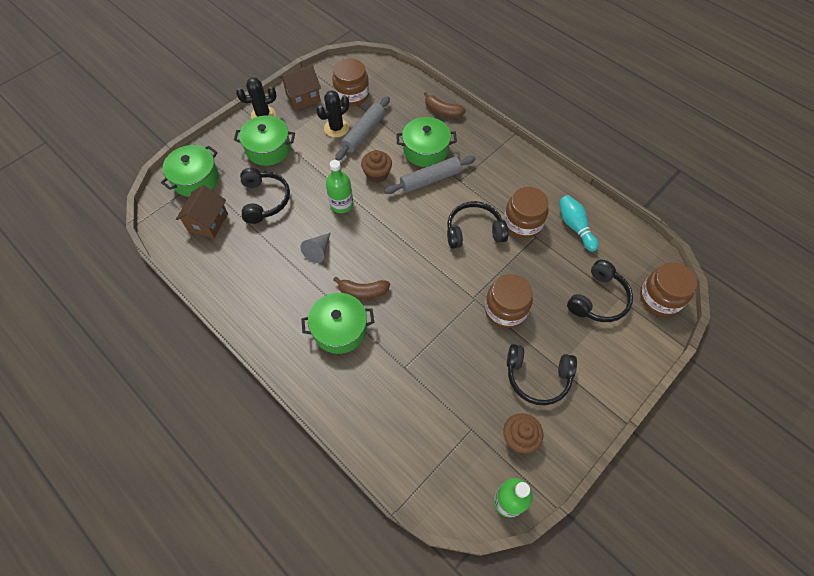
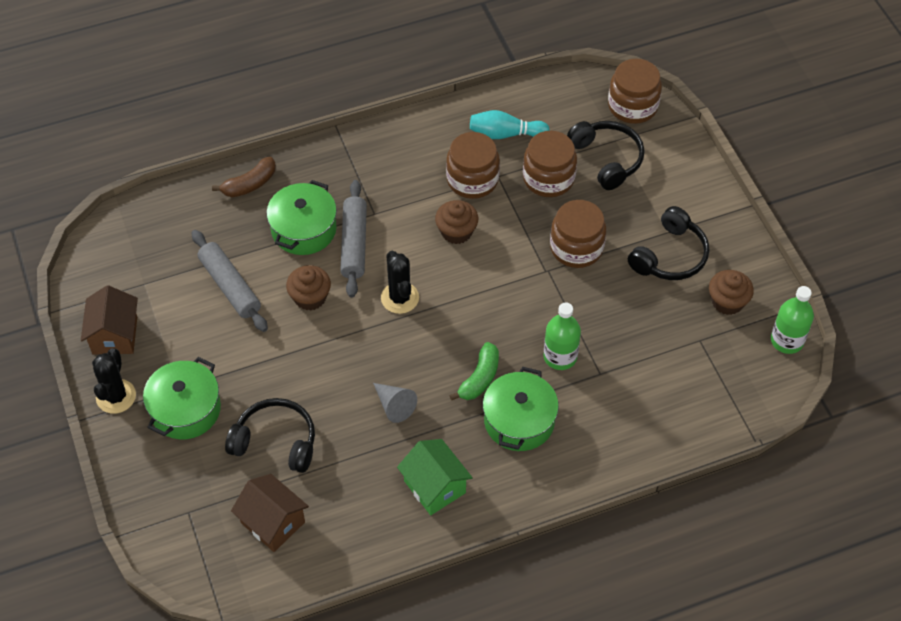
camera: 65 degrees left, 5 degrees down
(196, 179) = (185, 518): green pot -> none
(266, 298) = (434, 487): none -> green house
(336, 128) = (200, 315): black cactus -> black cactus (400, 298)
(341, 204) = (336, 354): green bottle -> green bottle (560, 356)
(352, 95) = (150, 274): brown jar -> brown jar (548, 178)
(363, 291) = (480, 378): brown banana -> green banana
(474, 231) = (456, 232): black headphones -> brown cupcake

